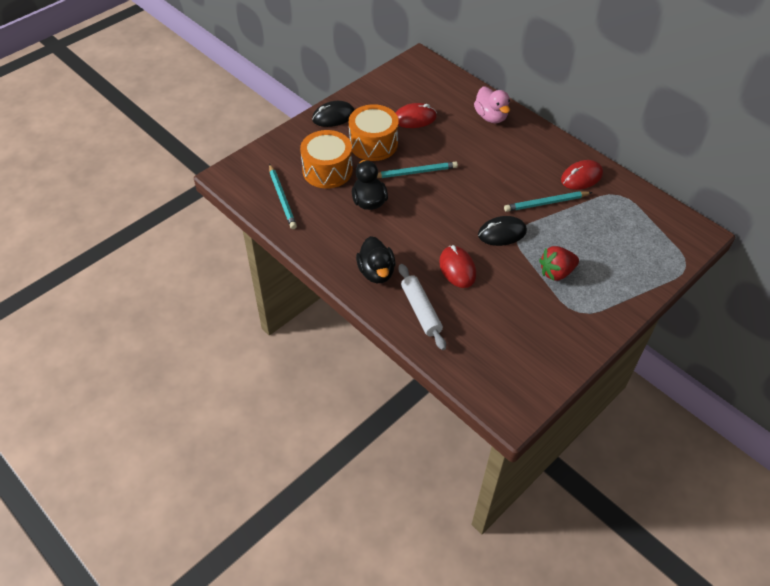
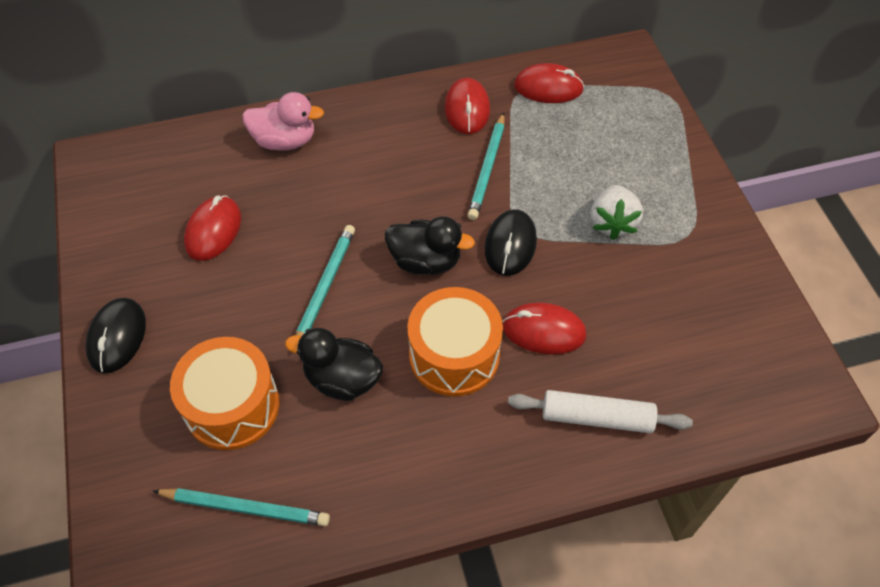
camera: 60 degrees left, 5 degrees up
(373, 144) = (224, 311): orange drum -> orange drum (454, 355)
(376, 272) = (492, 441): black duck -> black duck (425, 261)
(556, 272) = (612, 223): red strawberry -> white strawberry
(633, 206) = (548, 87): none -> red mouse

